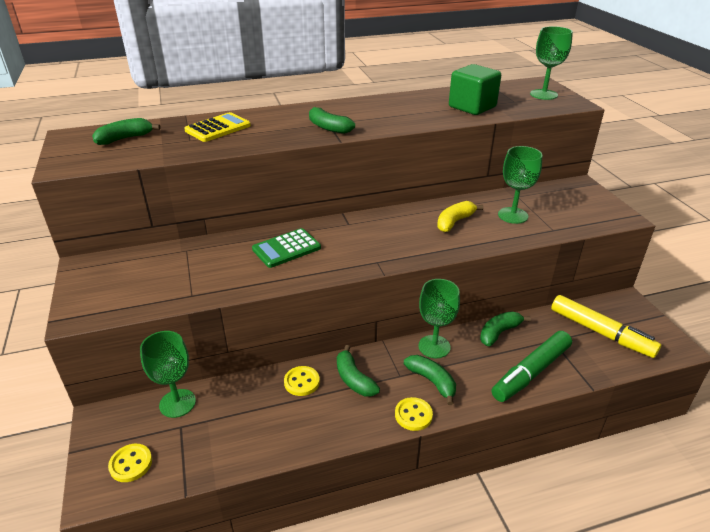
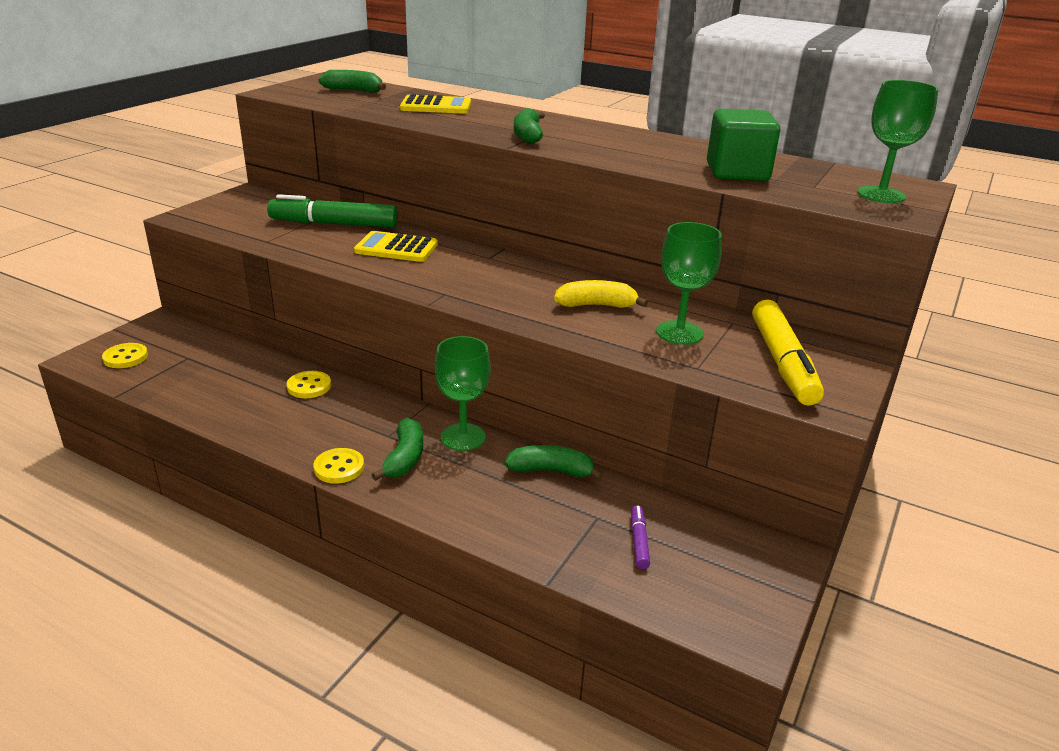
camera: 45 degrees right, 5 degrees down
(177, 403) = (212, 343): green goblet -> none
(286, 249) = (396, 248): green calculator -> yellow calculator
(354, 379) = (348, 411): green banana -> none
(531, 372) = (511, 521): green marker -> green marker (334, 224)
(584, 338) = (639, 541): none -> purple marker
(601, 332) = (674, 552): yellow marker -> yellow marker (782, 363)

